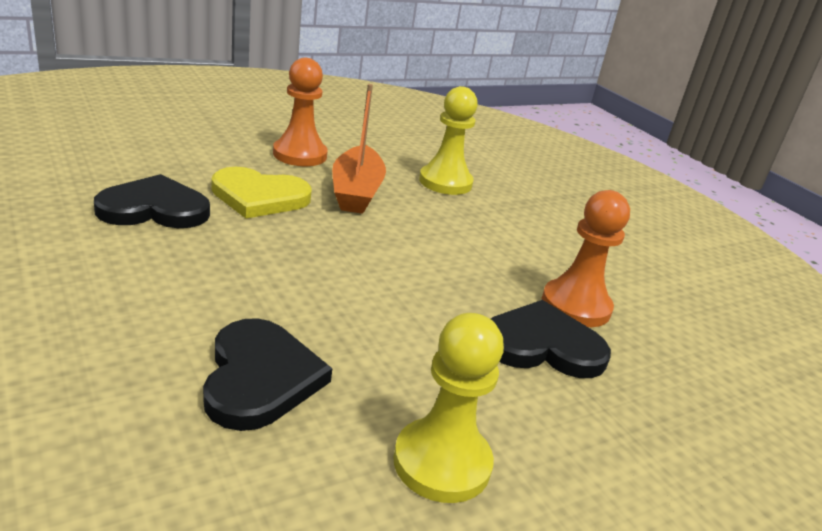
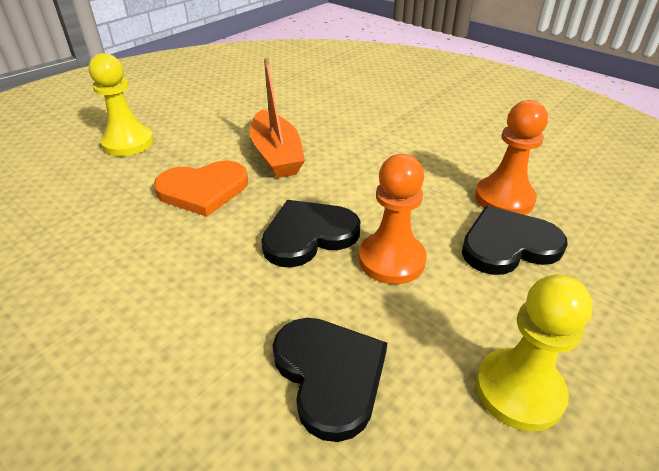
camera: 15 degrees left, 10 degrees up
(154, 209) = (122, 237): black heart -> black heart (308, 235)
(259, 197) = (203, 190): yellow heart -> orange heart
(300, 155) = (207, 135): orange pawn -> orange pawn (391, 260)
(445, 182) = (336, 120): yellow pawn -> yellow pawn (128, 143)

